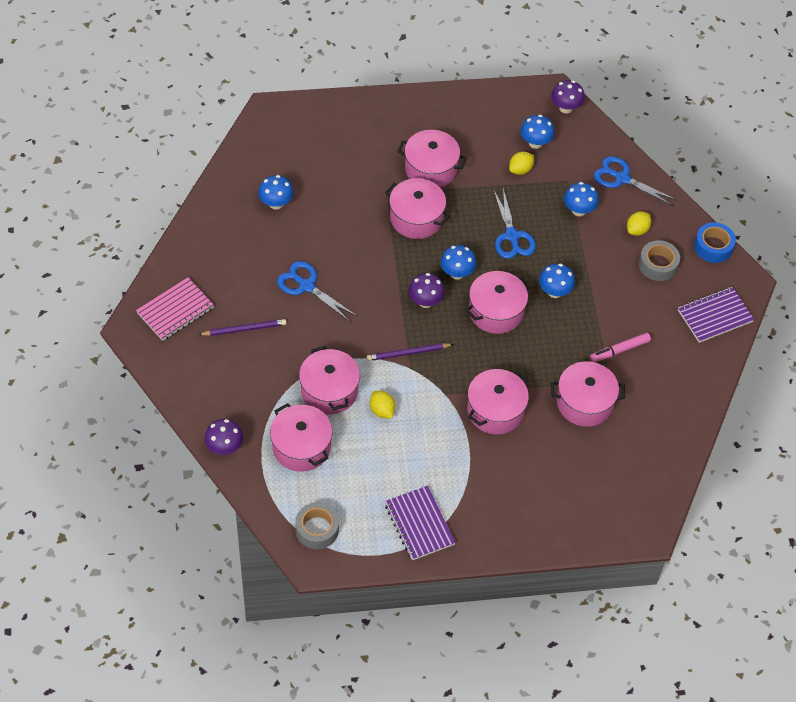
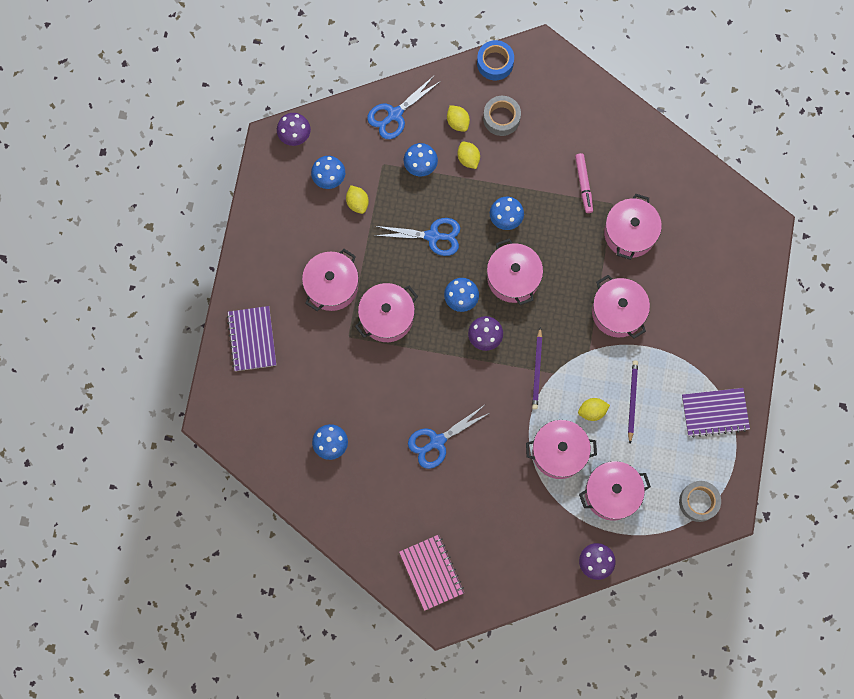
camera: 70 degrees left, 20 degrees up
(244, 329) = (470, 512): purple pencil -> purple pencil (632, 400)
(603, 247) = (468, 159): none -> yellow lemon
(715, 316) = (569, 90): purple notebook -> purple notebook (252, 339)

